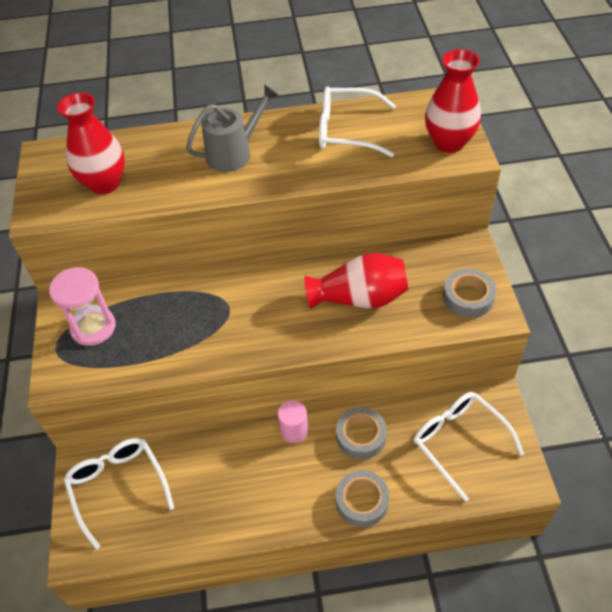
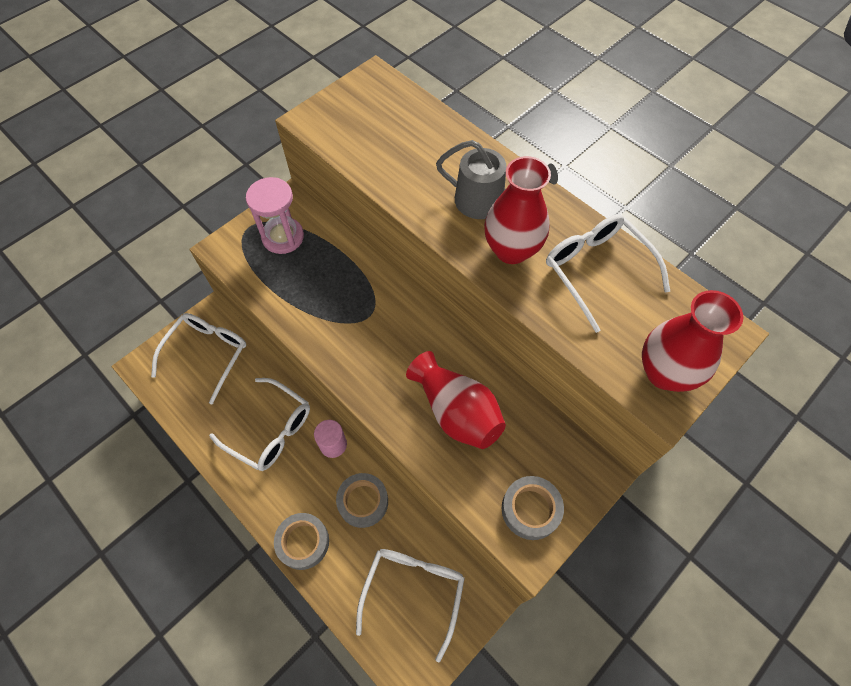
camera: 50 degrees right, 10 degrees up
(104, 183) = (375, 138): red vase -> red vase (511, 250)
(241, 473) = (271, 430): none -> white glasses

